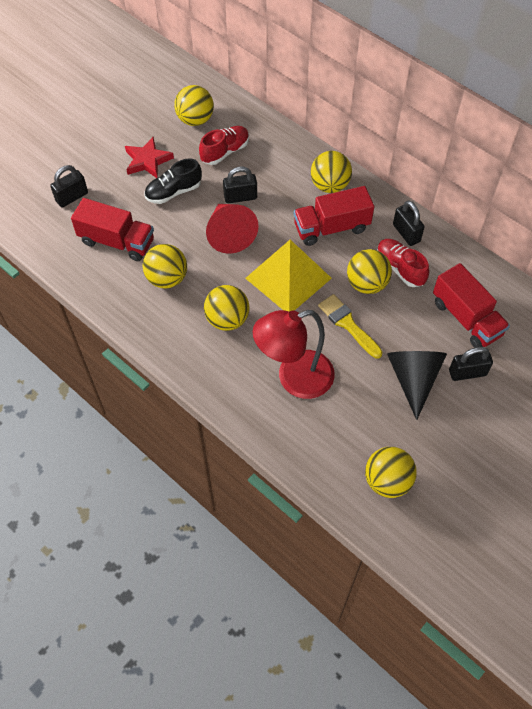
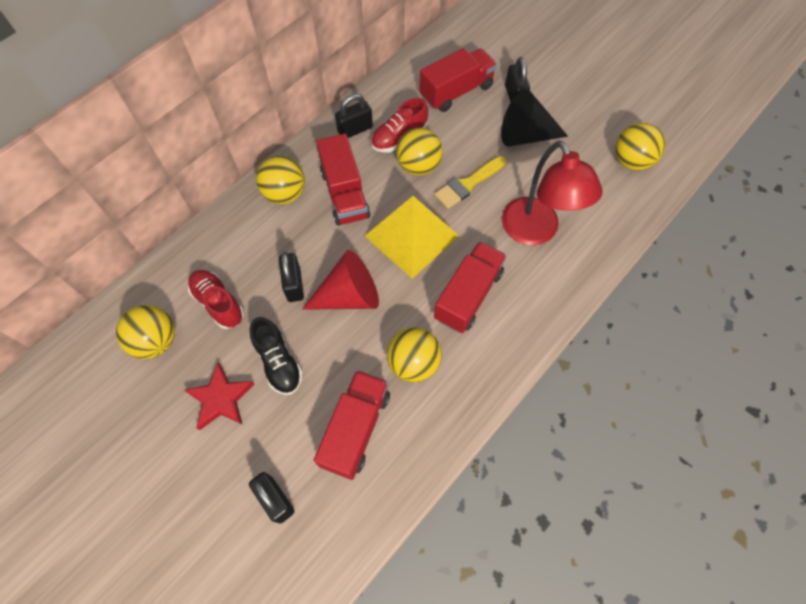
camera: 90 degrees left, 5 degrees up
(227, 319) = (468, 295): yellow ball -> red truck

